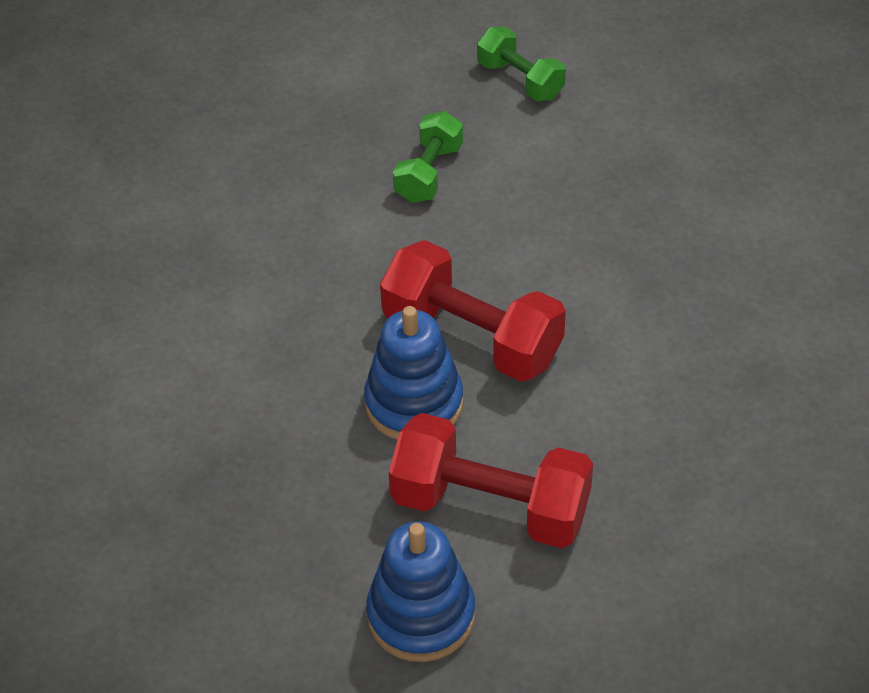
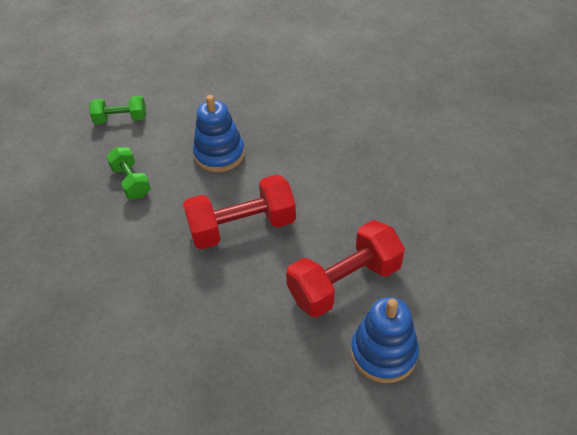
camera: 50 degrees left, 0 degrees up
(414, 403) = (256, 274): blue stacking toy -> blue stacking toy (219, 154)

